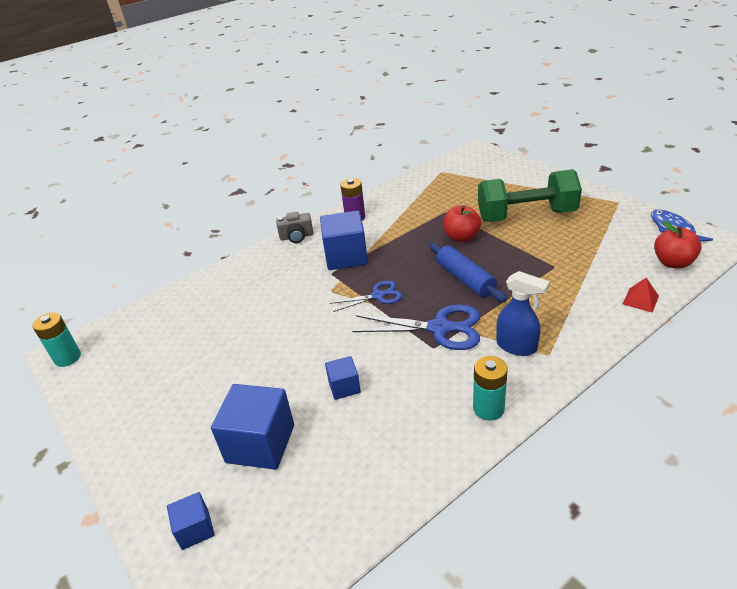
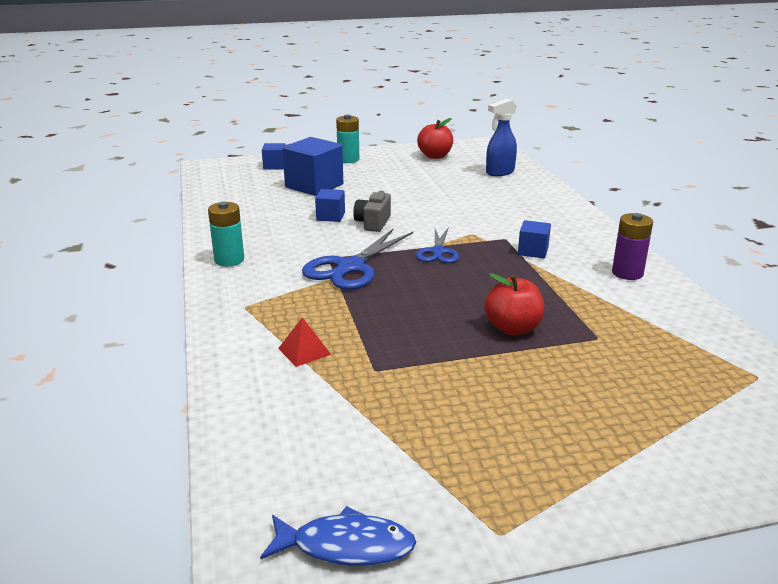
camera: 110 degrees right, 10 degrees down
(67, 358) = (481, 145): turquoise battery -> turquoise battery (348, 159)
(296, 236) = (603, 234): grey camera -> grey camera (373, 223)
(346, 256) = (533, 251): blue cube -> blue cube, size x0.53
(465, 279) = (415, 303): blue rolling pin -> none
(517, 346) = (275, 295): blue spray bottle -> blue spray bottle (499, 172)
(526, 216) = (530, 402): green dumbbell -> none
(640, 300) = (238, 401): red pyramid -> red pyramid (304, 351)
(673, 263) = (268, 479): red apple -> red apple (435, 156)

